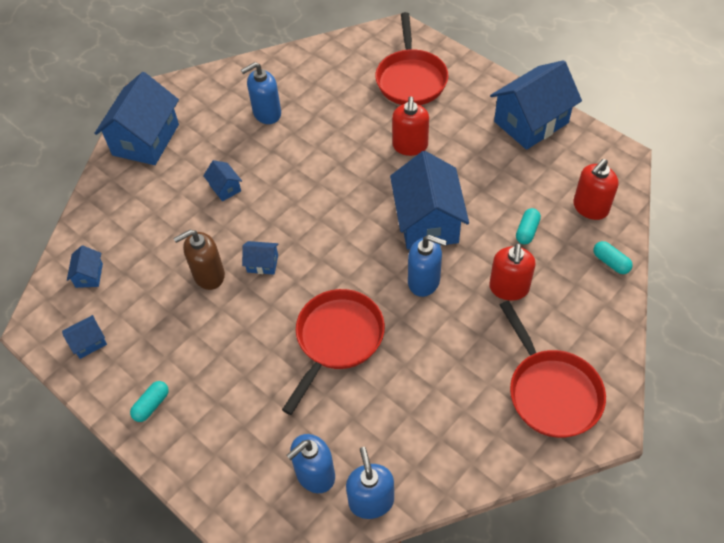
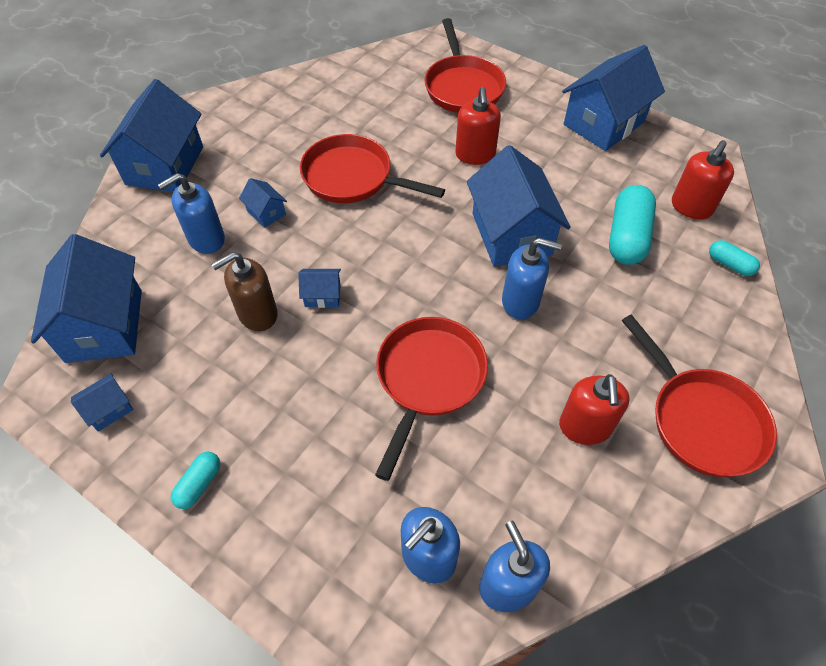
camera: 10 degrees left, 0 degrees up
(89, 275) = (104, 325): blue house -> blue house, size x2.27
(267, 113) = (305, 130): blue soap dispenser -> blue soap dispenser (206, 239)
(301, 161) = (353, 177): none -> red pan
(509, 288) = (621, 302): red soap dispenser -> red soap dispenser (585, 427)
(527, 231) = (627, 237): turquoise capsule -> turquoise capsule, size x1.92

